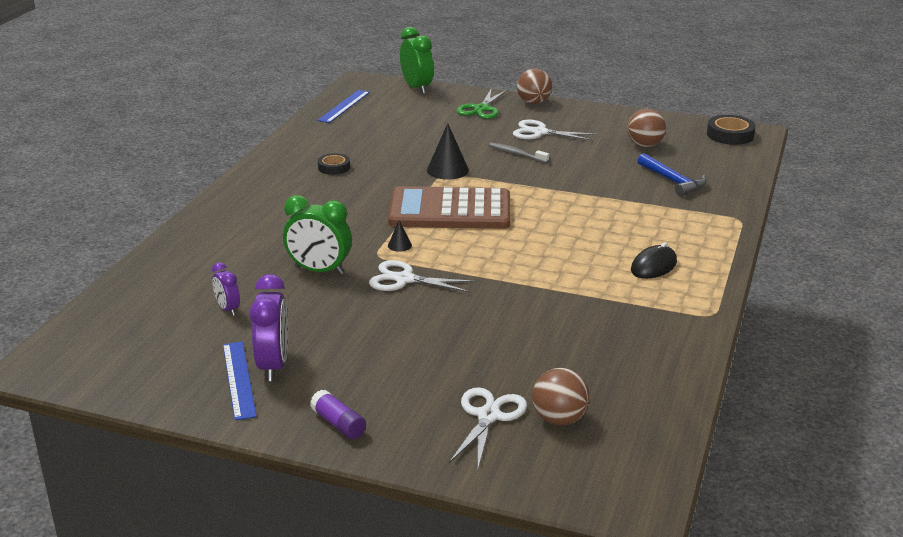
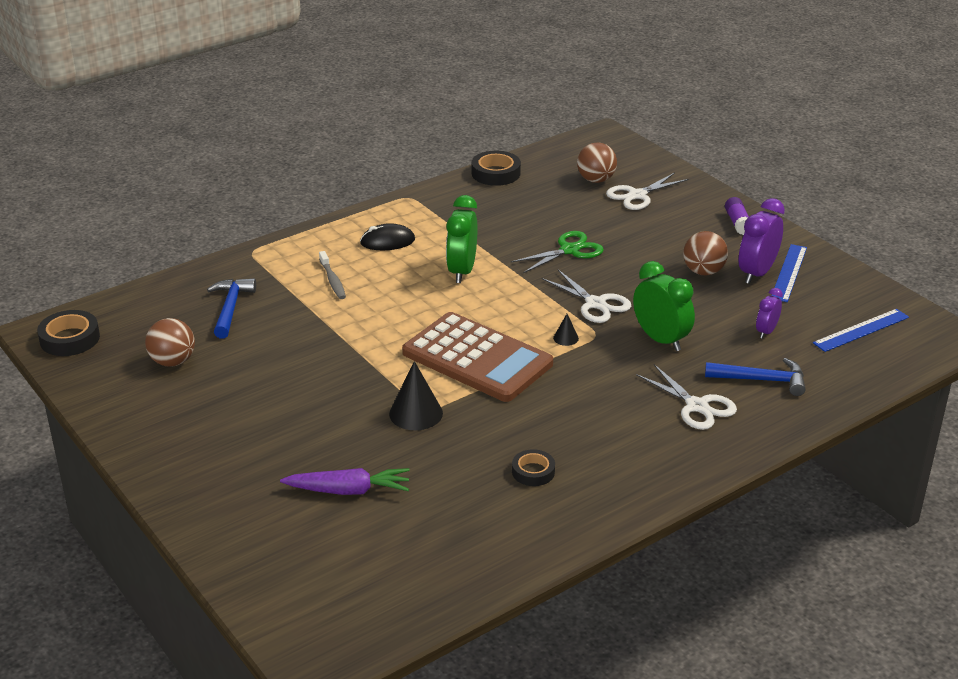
camera: 145 degrees left, 5 degrees up
(209, 269) = (761, 380): none -> blue hammer
(228, 309) = (766, 331): purple clock -> purple clock turned 150 degrees counterclockwise
(344, 106) = (405, 600): blue ruler -> blue ruler (861, 330)
(417, 88) = (261, 599): green clock -> green clock (462, 271)
(434, 129) = (348, 490): none -> purple carrot
(481, 109) = (243, 505): green scissors -> green scissors (569, 250)
(516, 154) = (315, 406): grey toothbrush -> grey toothbrush (333, 280)
(533, 102) = (166, 488): brown ball -> brown ball (703, 271)
(540, 132) = (242, 429): white scissors -> white scissors (697, 406)
(676, 380) = (496, 173): none -> black tape

